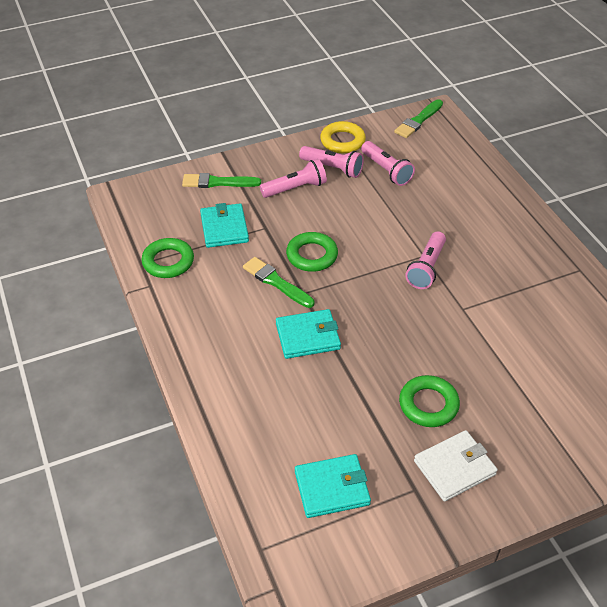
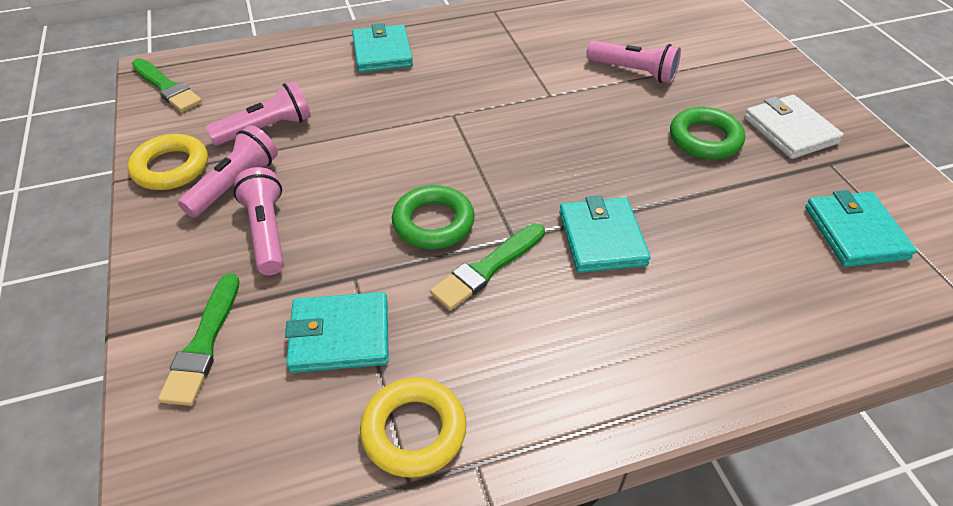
camera: 85 degrees left, 0 degrees up
(168, 262) = (414, 431): green ring -> yellow ring
(426, 268) = (476, 115): pink flashlight -> pink flashlight (633, 72)
(491, 210) = (382, 52): none -> turquoise wallet

